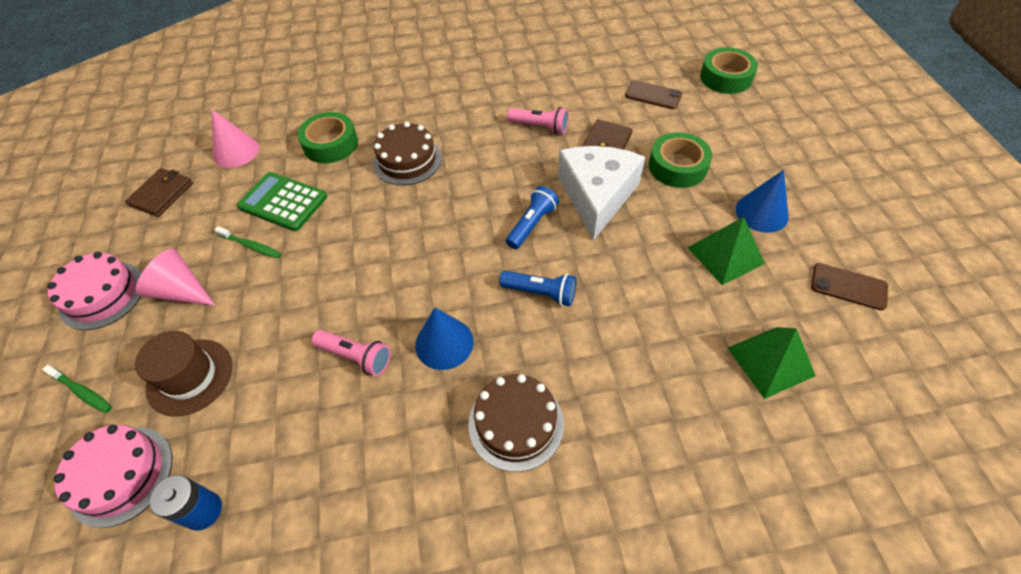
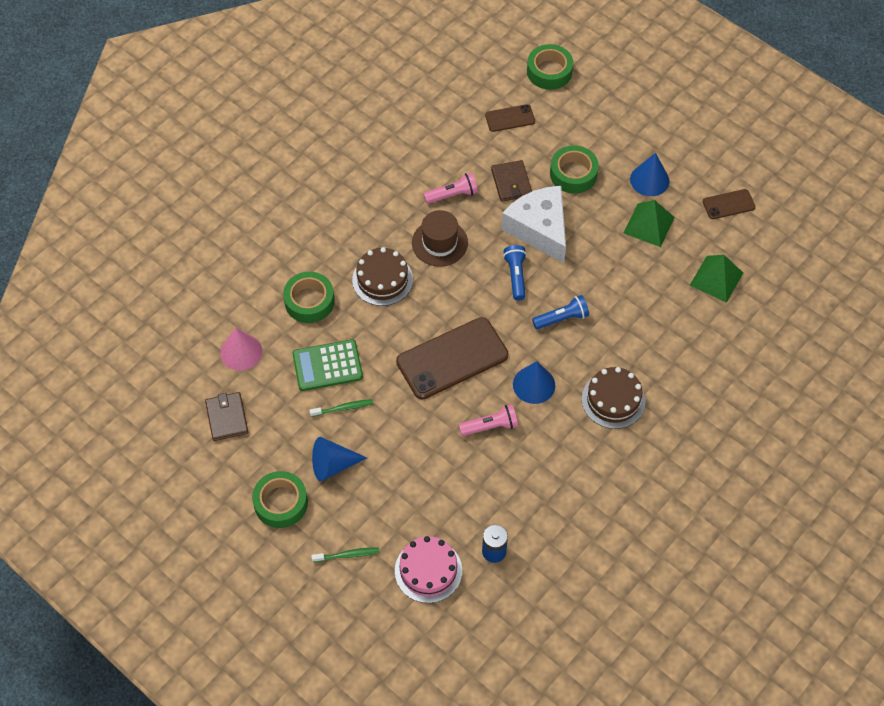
camera: 40 degrees left, 5 degrees up
(102, 295) = (281, 503): pink cake -> green tape
(181, 291) = (332, 465): pink cone -> blue cone
(190, 377) = (403, 503): brown hat -> brown hat (439, 243)
(392, 263) = (452, 358): none -> brown phone

